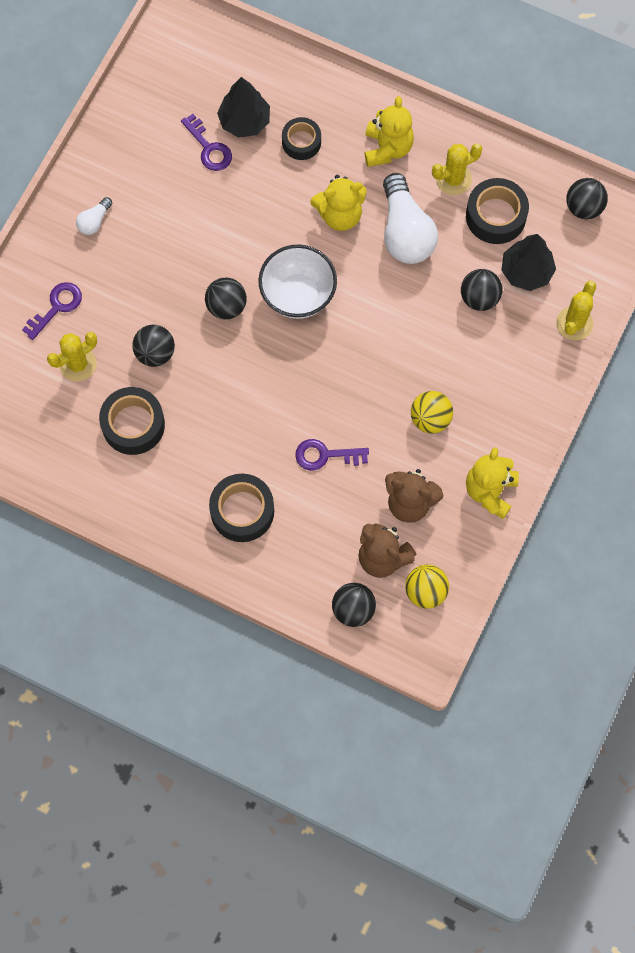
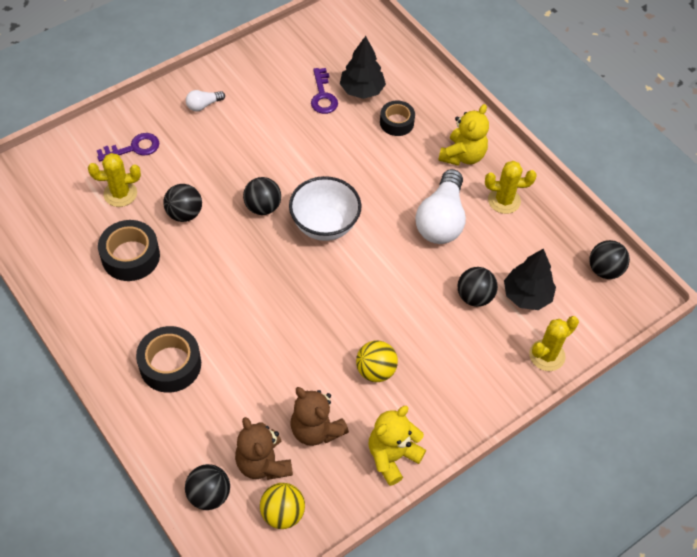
camera: 25 degrees right, 15 degrees down
(325, 455) = (268, 355): purple key -> none
(340, 215) = (395, 184): yellow teddy bear -> none
(496, 216) = (524, 242): black tape -> none

